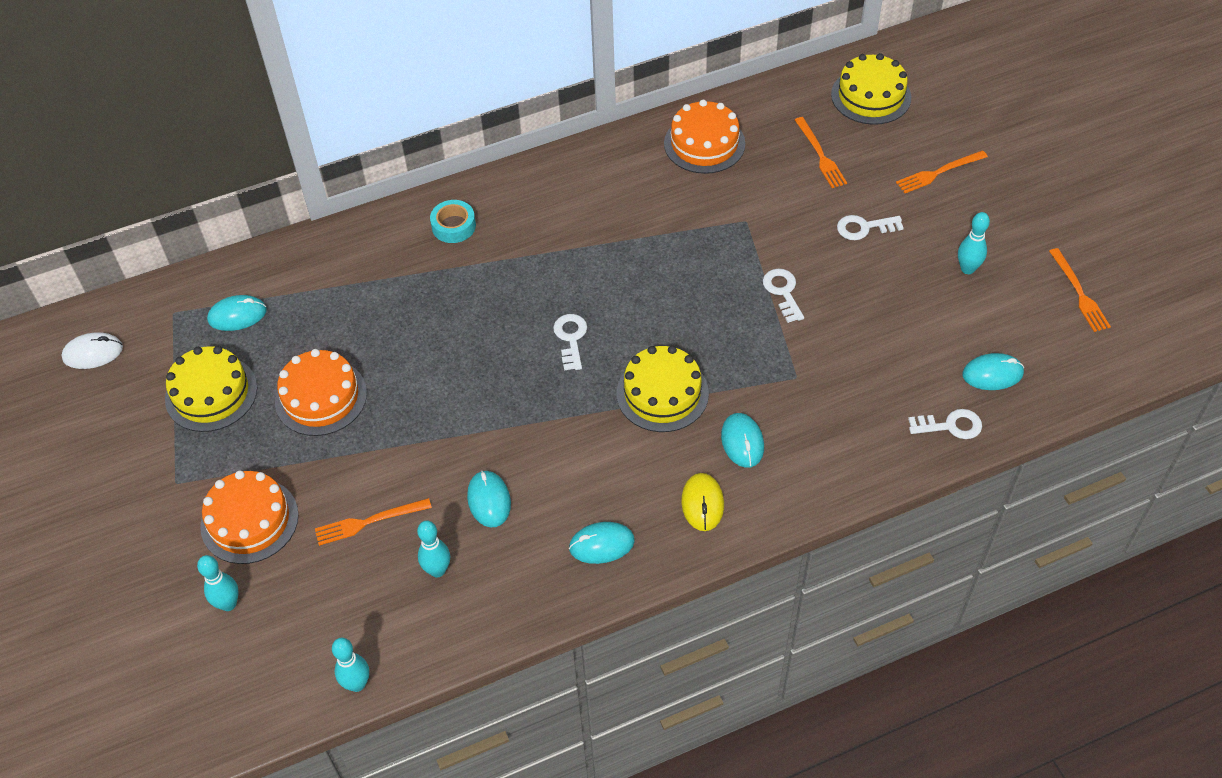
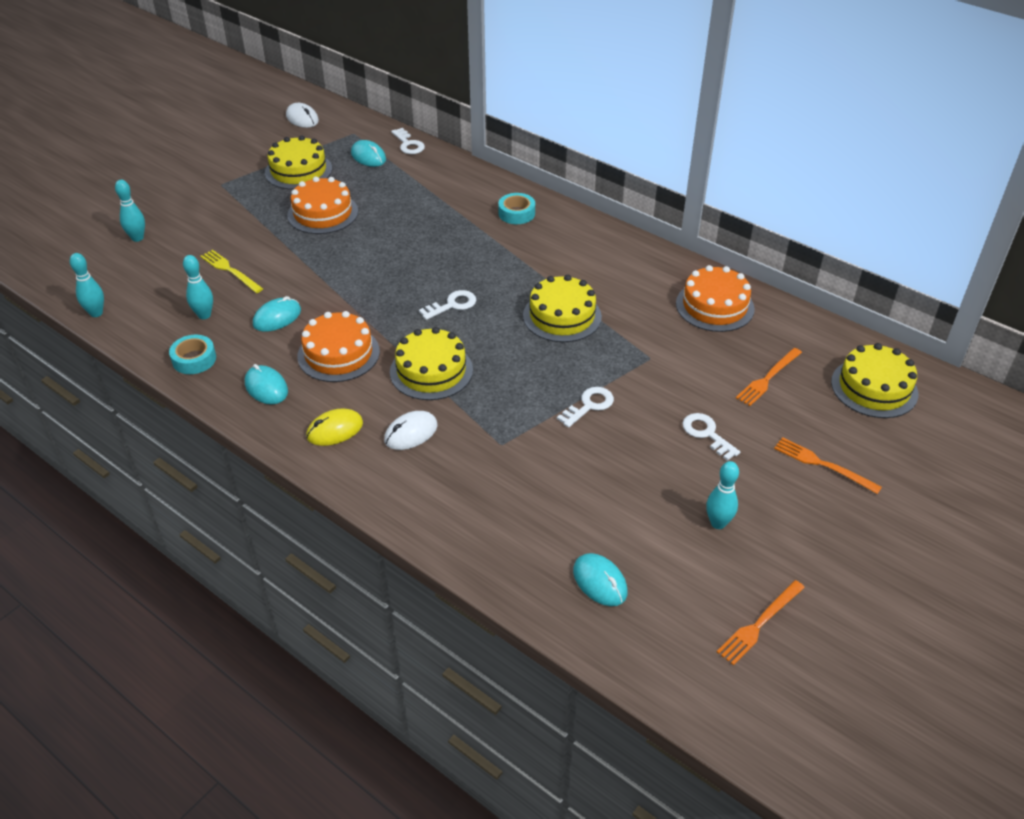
camera: 60 degrees right, 10 degrees down
(249, 520) = (206, 222): orange cake -> orange cake (338, 354)
(369, 522) = (230, 270): orange fork -> yellow fork
(512, 601) = (194, 359): none -> turquoise tape
(646, 259) = (562, 316): none -> yellow cake
(742, 442) = (411, 433): turquoise mouse -> white mouse
(950, 425) = (515, 568): white key -> white key (408, 144)

